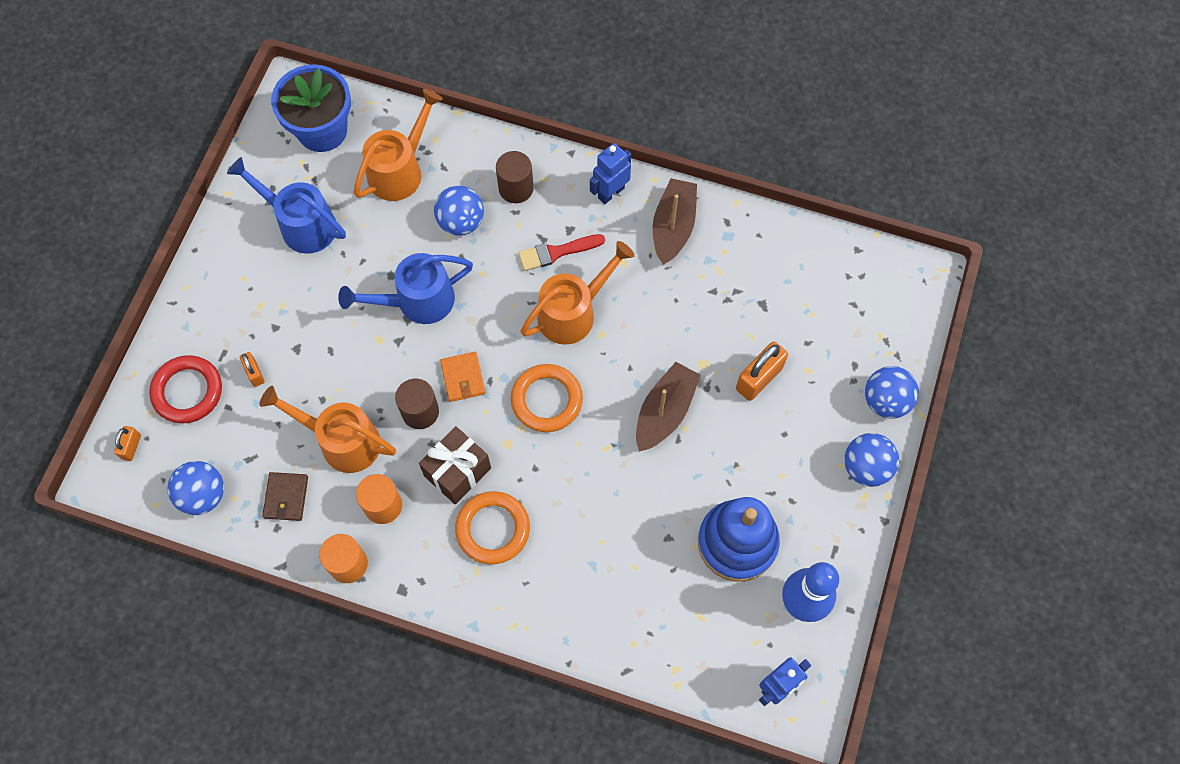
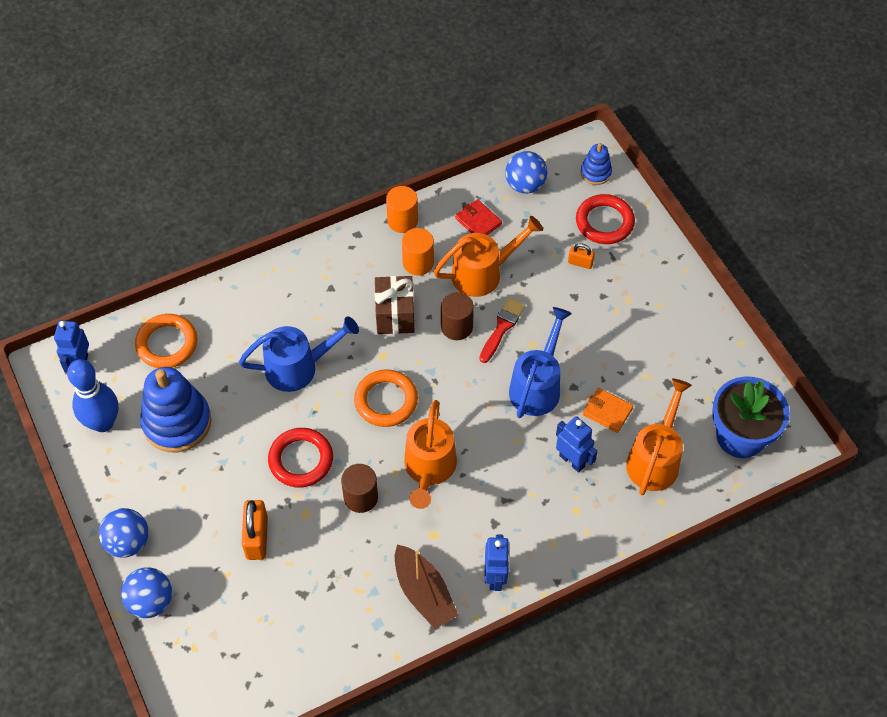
camera: 135 degrees right, 10 degrees down
(131, 447) = (595, 173): orange padlock -> blue stacking toy
(286, 497) = (478, 221): brown wallet -> red wallet
(300, 224) = (670, 366): blue watering can -> blue watering can (299, 367)
(401, 169) = (655, 458): orange watering can -> orange watering can turned 150 degrees counterclockwise
(461, 222) = (572, 461): blue ball -> blue robot
(463, 378) = (453, 367): orange wallet -> orange wallet (607, 411)
(493, 529) = (339, 304): orange ring -> orange ring (167, 344)
(516, 188) = (564, 518): brown cylinder -> brown cylinder (361, 497)
(556, 252) = (485, 499): red brush -> red brush (502, 327)
(665, 412) = (301, 460): brown boat -> red ring

